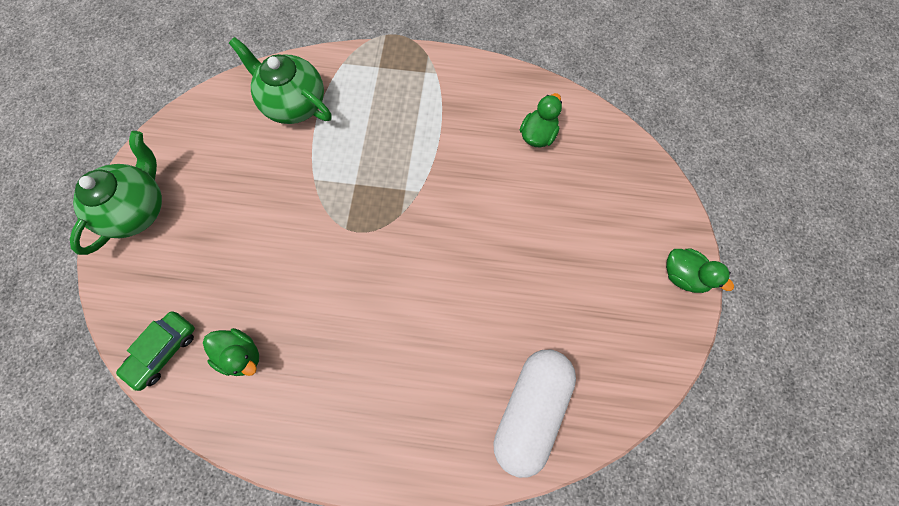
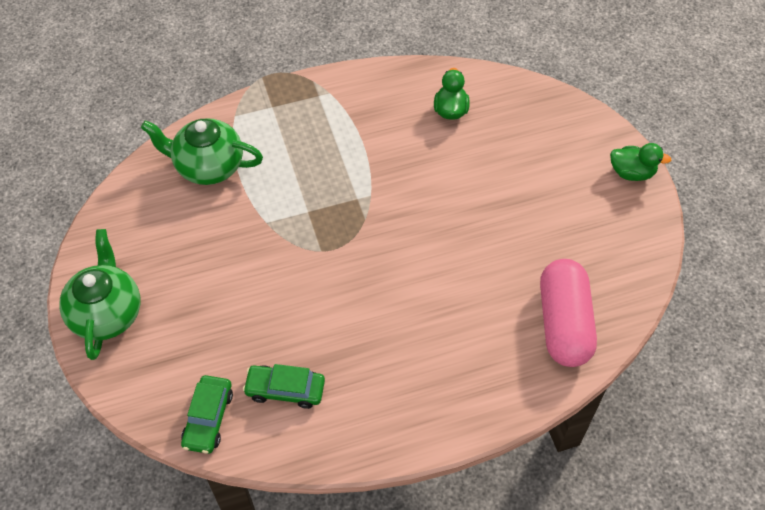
camera: 25 degrees left, 15 degrees down
(241, 354) = (285, 389): green duck -> green car
(530, 409) = (563, 323): white capsule -> pink capsule

